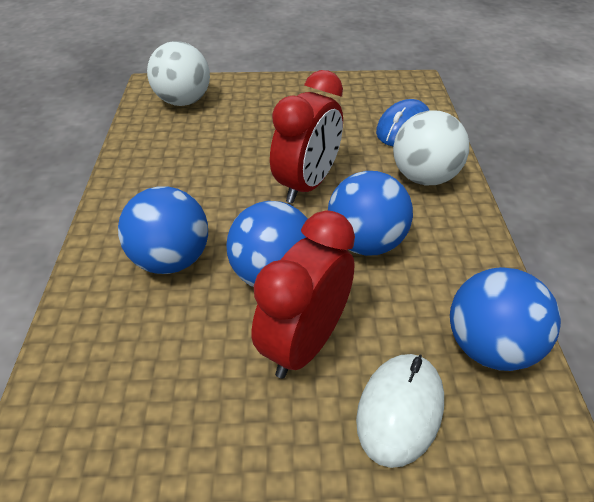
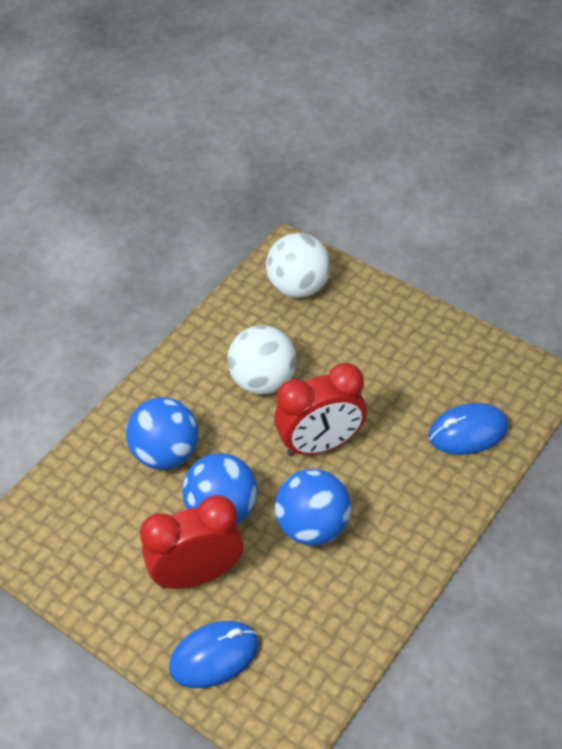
camera: 40 degrees right, 5 degrees up
(400, 410) = (214, 656): white mouse -> blue mouse
(424, 177) = (426, 496): white ball -> white ball (263, 381)
(489, 346) = (314, 660): blue ball -> none

